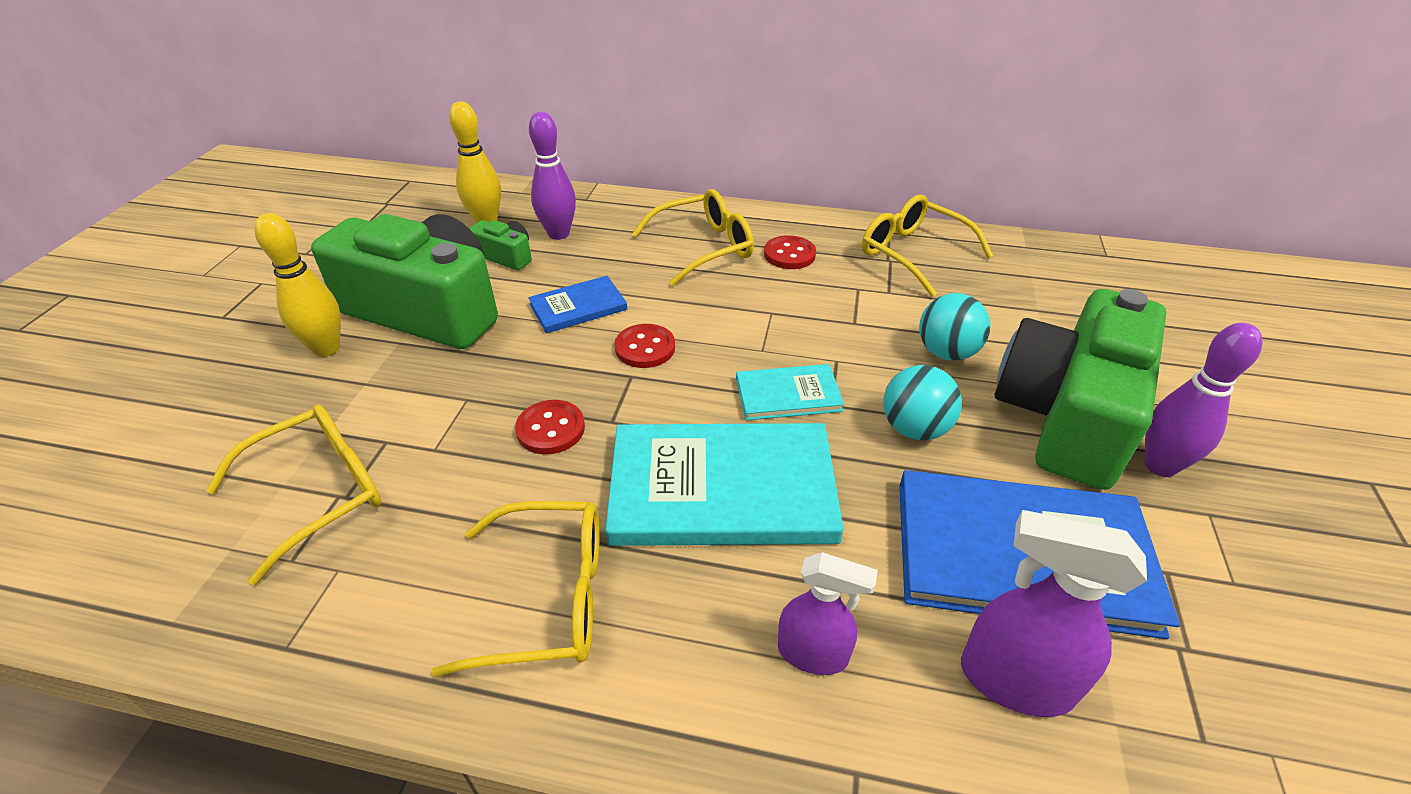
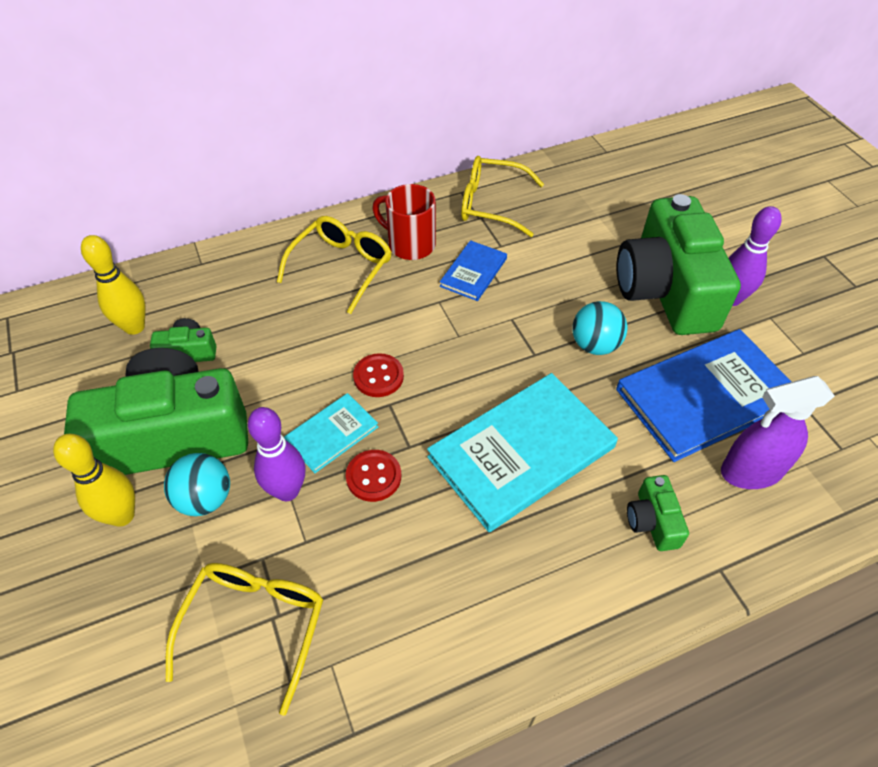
camera: 35 degrees left, 10 degrees up
(548, 598) = (485, 588): yellow glasses -> none
(558, 234) = (212, 309): purple bowling pin -> purple bowling pin (287, 491)
(578, 307) = (296, 368): blue book -> blue book (473, 272)
(788, 395) = (504, 362): turquoise book -> turquoise book (332, 434)
(789, 254) = (409, 244): red button -> red mug
(813, 653) = (652, 521): purple spray bottle -> green camera
(946, 352) = (571, 278): turquoise ball -> turquoise ball (205, 499)

